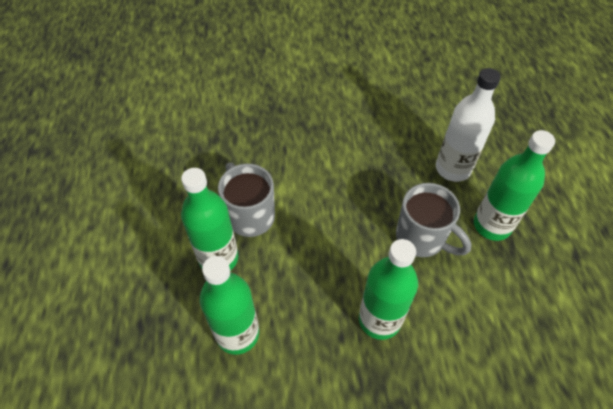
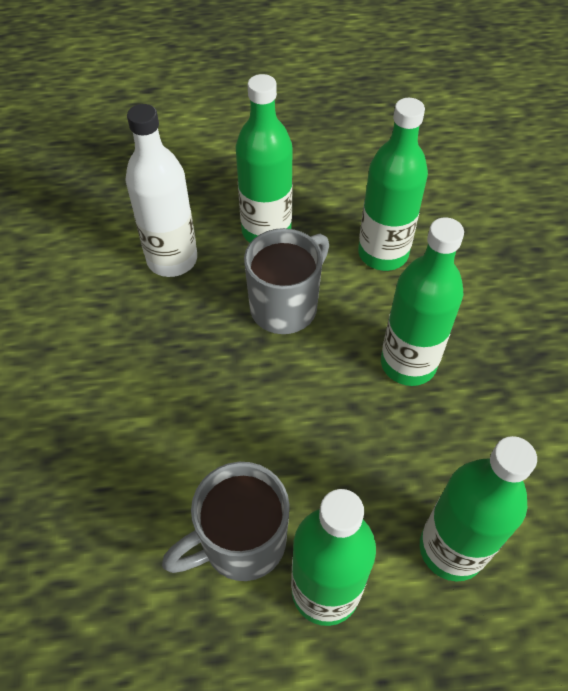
camera: 90 degrees left, 0 degrees up
(486, 309) = (383, 253): none -> green bottle

